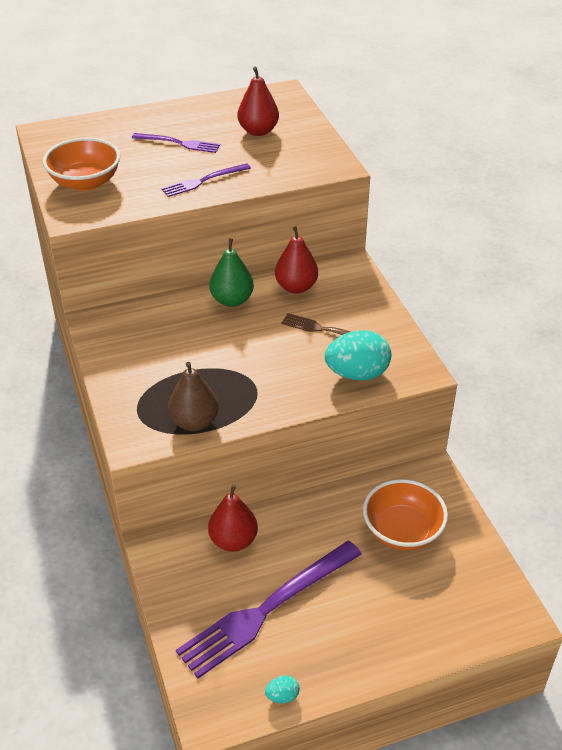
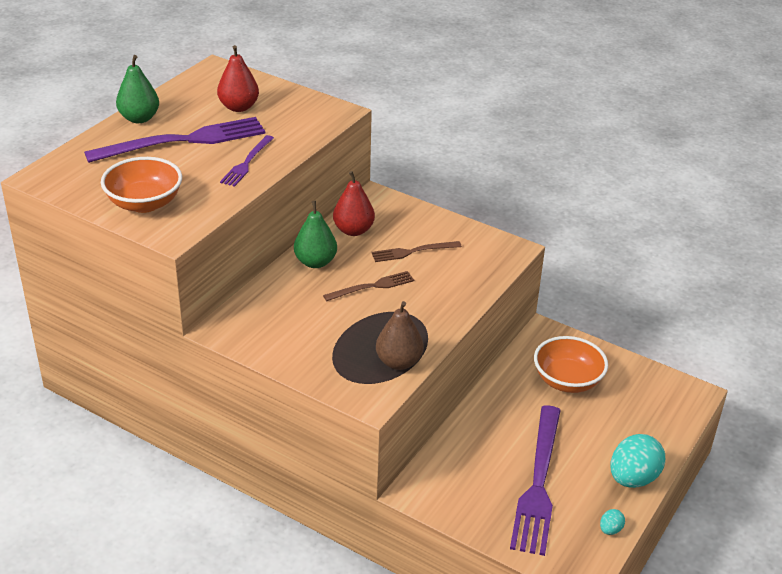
camera: 40 degrees left, 5 degrees down
(170, 112) = (139, 118): none -> green pear
(179, 143) = (184, 141): purple fork -> purple fork, size x1.94
(233, 540) = (462, 453): red pear -> none
(252, 344) = (372, 287): none -> brown fork
(357, 374) = (473, 271): turquoise egg -> turquoise egg (633, 478)

